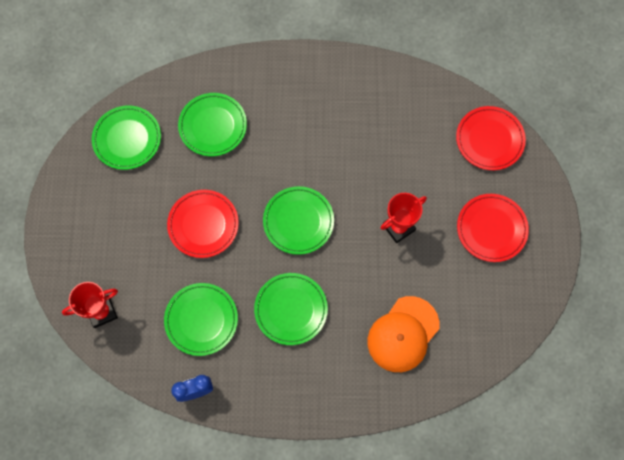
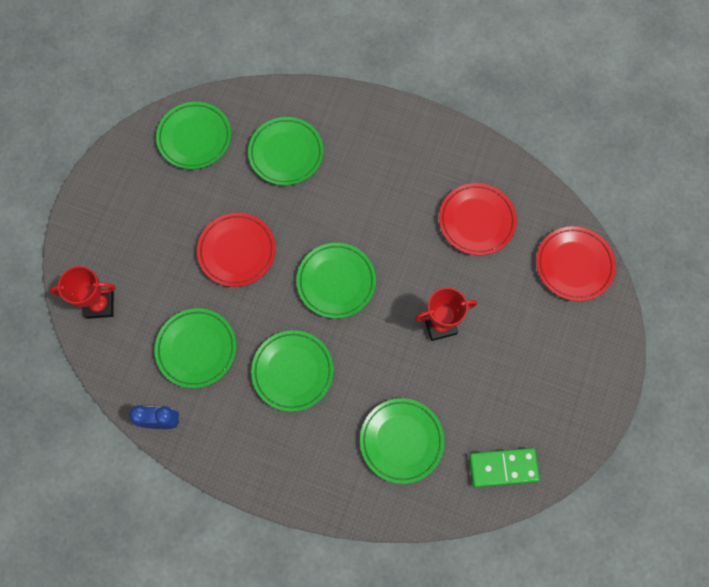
camera: 20 degrees right, 0 degrees up
(403, 334) = (401, 441): orange cap -> green plate
(491, 229) = (540, 361): red plate -> red plate (476, 221)
(493, 325) = (503, 467): none -> green domino

